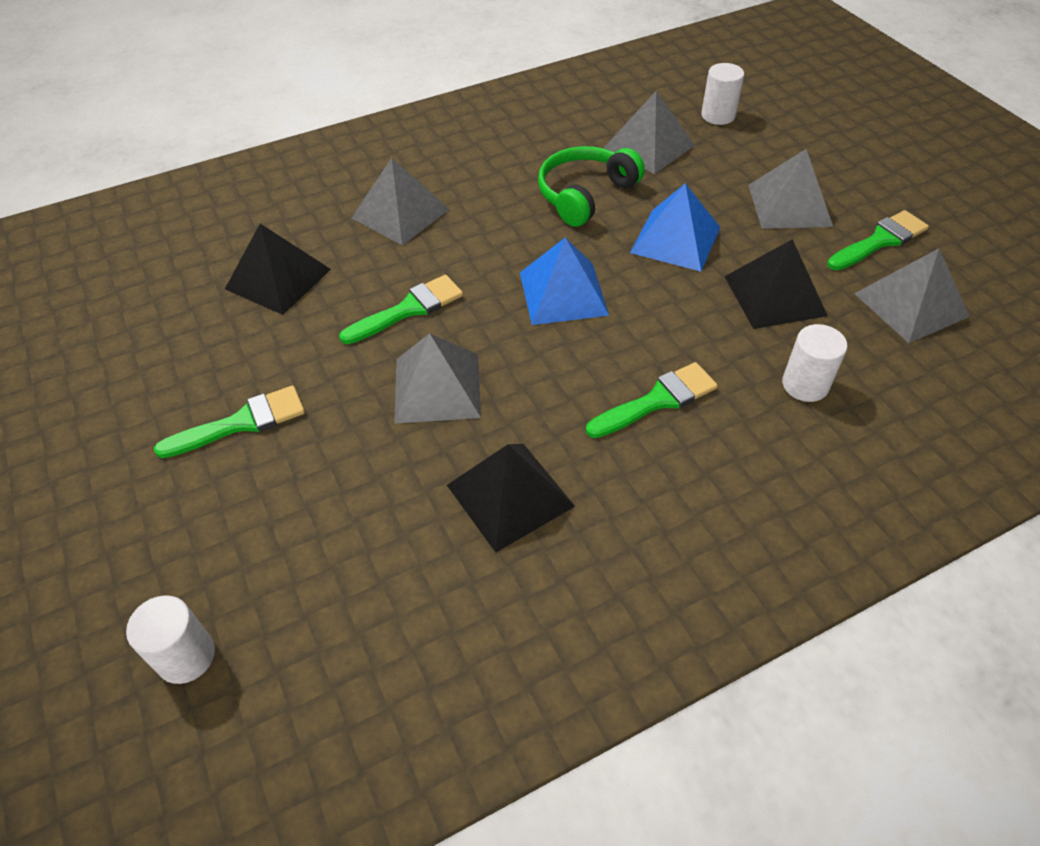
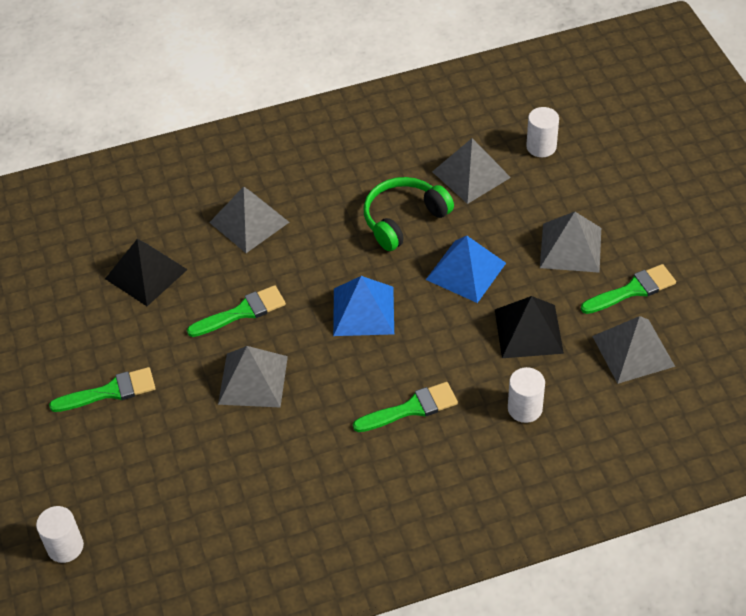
camera: 10 degrees right, 0 degrees up
(510, 495) = (289, 467): black pyramid -> none

